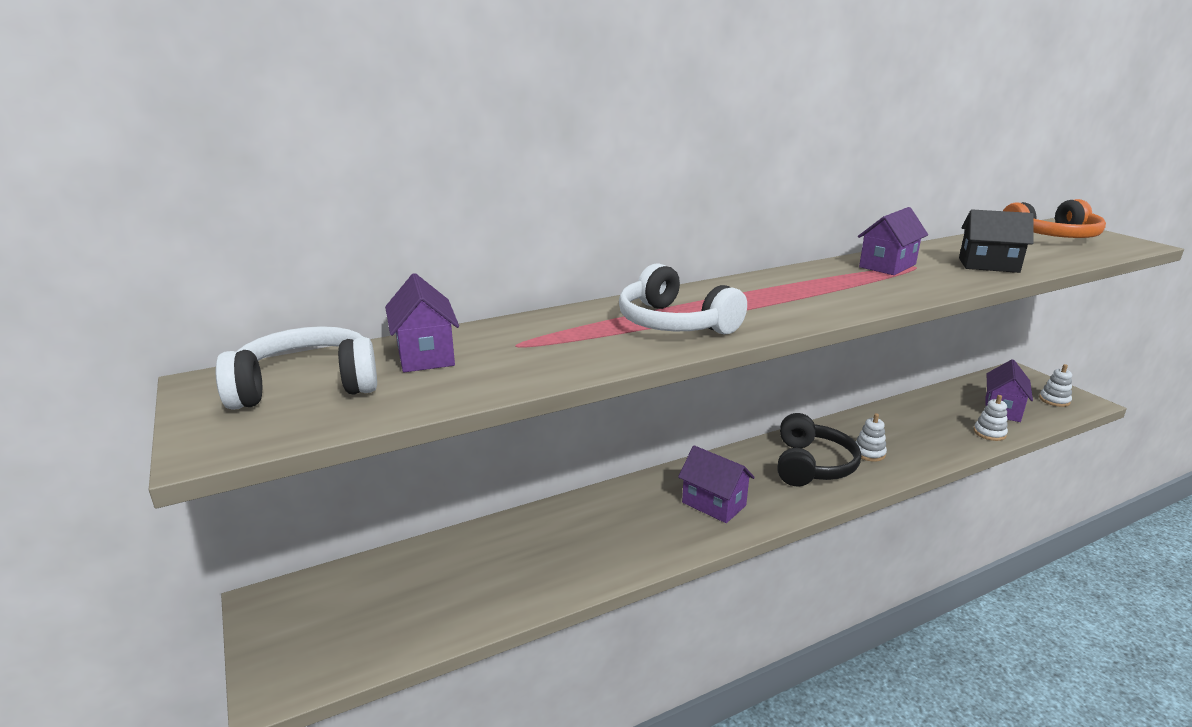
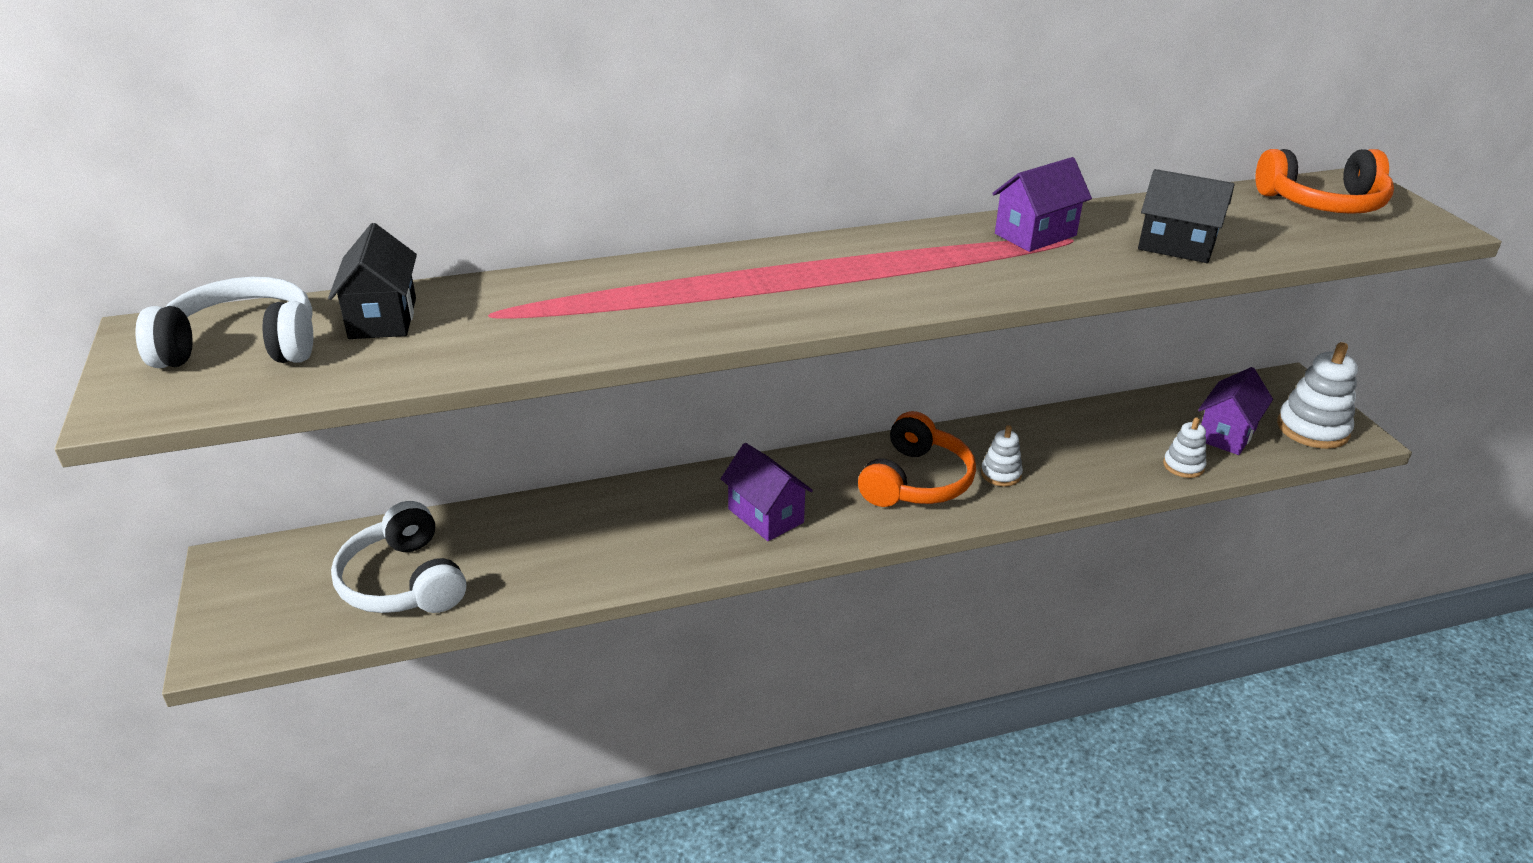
camera: 10 degrees right, 10 degrees up
(425, 355) = (383, 318): purple house -> black house
(675, 323) = (690, 301): white headphones -> white headphones (404, 581)
(811, 465) = (915, 481): black headphones -> orange headphones
(1054, 400) = (1312, 429): white stacking toy -> white stacking toy, size x1.79

